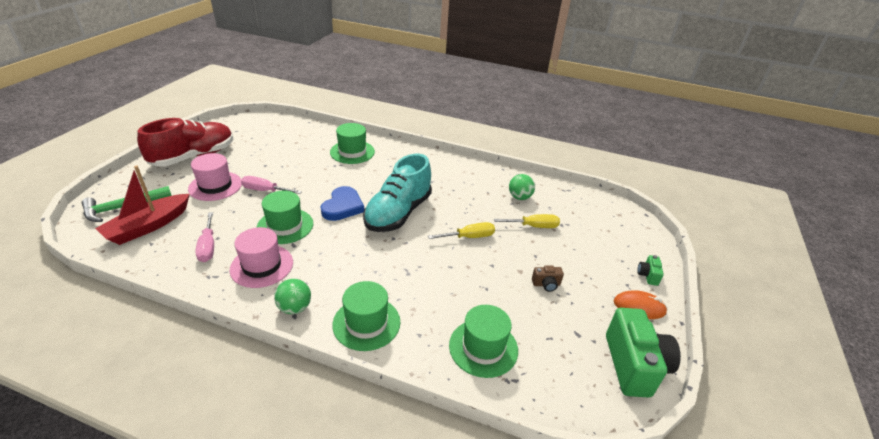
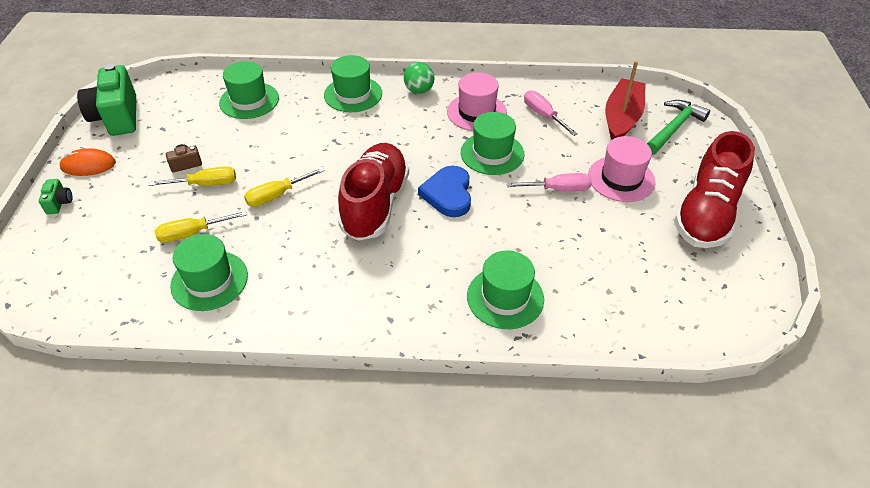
camera: 165 degrees right, 10 degrees up
(398, 213) = (375, 204): turquoise shoe -> red shoe
(519, 197) = (209, 280): green ball -> green hat
(526, 260) = (205, 184): none -> yellow screwdriver

